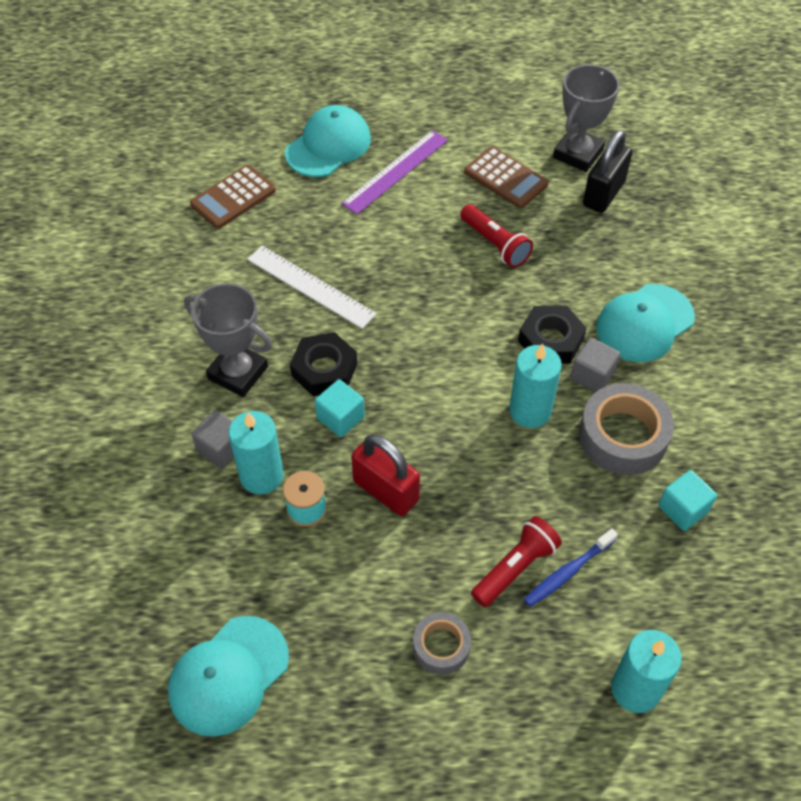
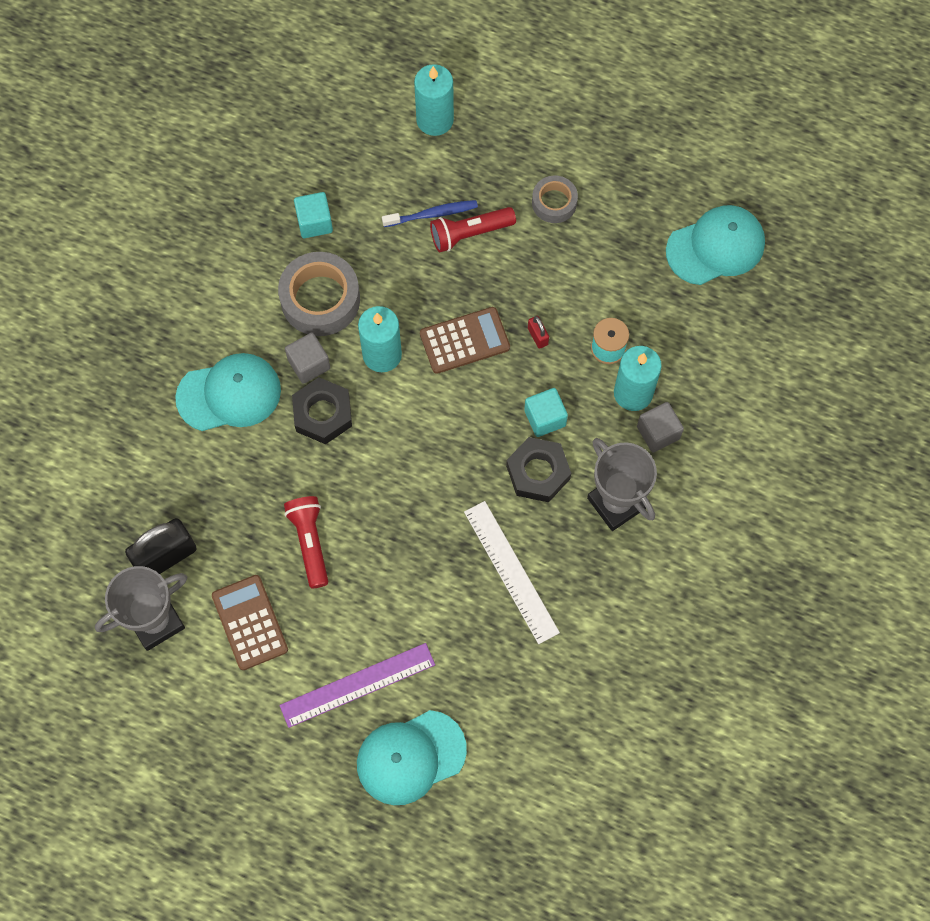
camera: 155 degrees left, 15 degrees up
(233, 197) = (542, 725): brown calculator -> brown calculator (464, 340)
(386, 491) = (537, 336): red padlock -> red padlock, size x0.45

